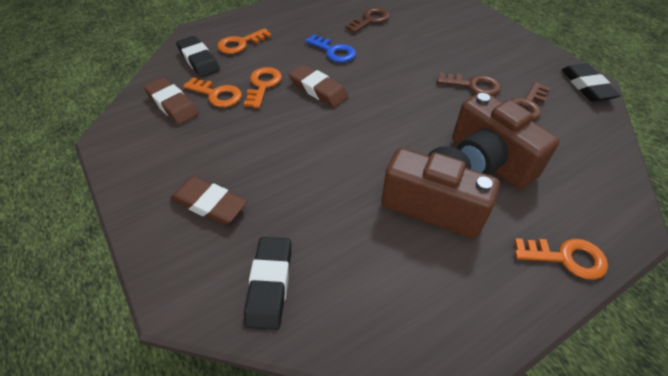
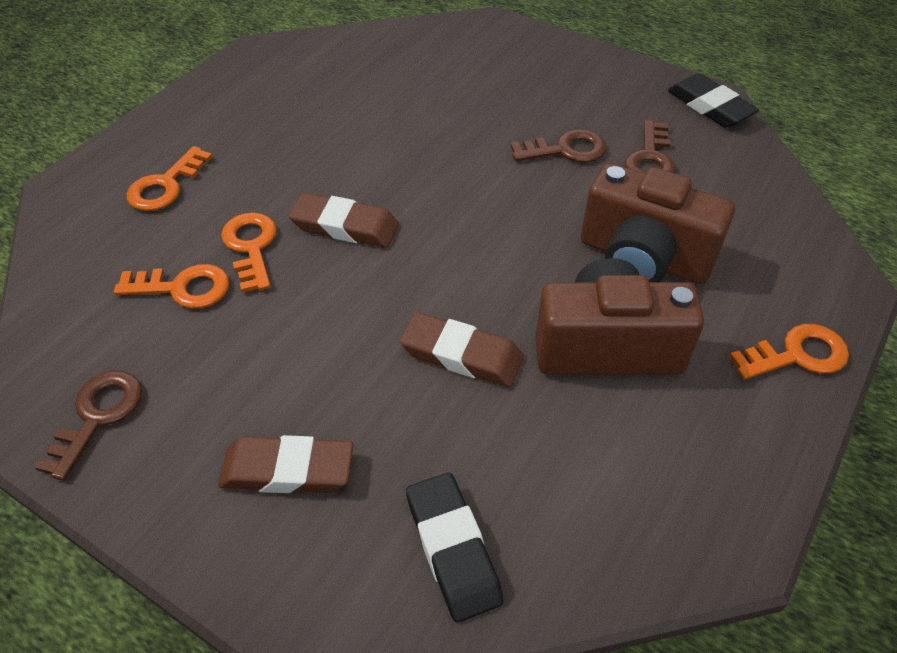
camera: 25 degrees left, 0 degrees up
(172, 104) = (114, 330): brown eraser -> brown eraser (461, 355)
(199, 60) = (109, 237): black eraser -> none
(334, 51) = (332, 154): blue key -> none
(370, 20) = (358, 84): brown key -> brown key (98, 416)

